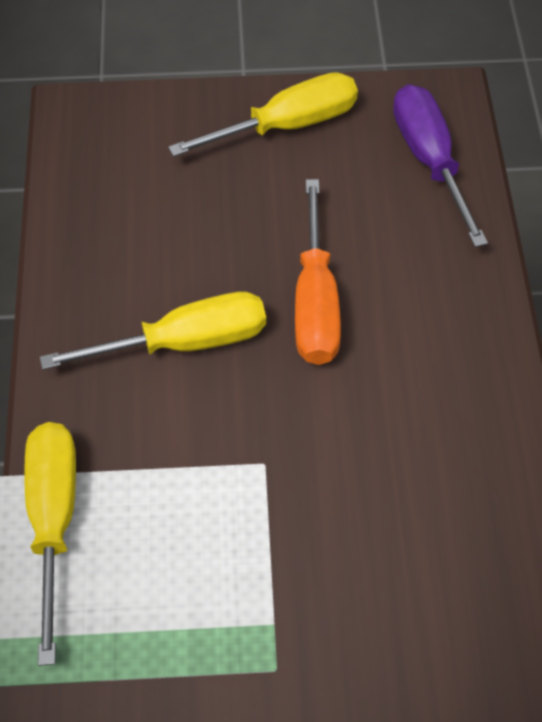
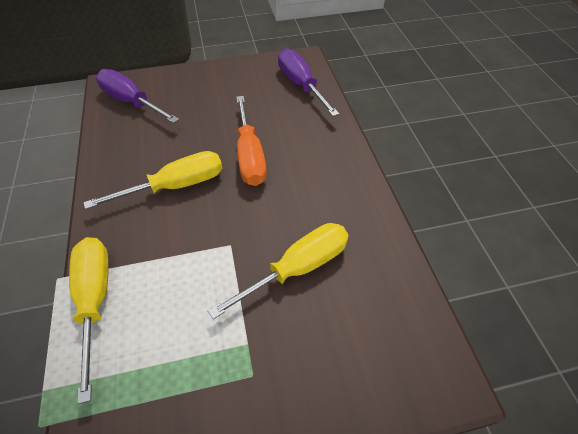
camera: 10 degrees left, 5 degrees down
(113, 156) = (131, 101): none -> purple screwdriver
(288, 125) = (225, 78): yellow screwdriver -> yellow screwdriver (298, 267)

